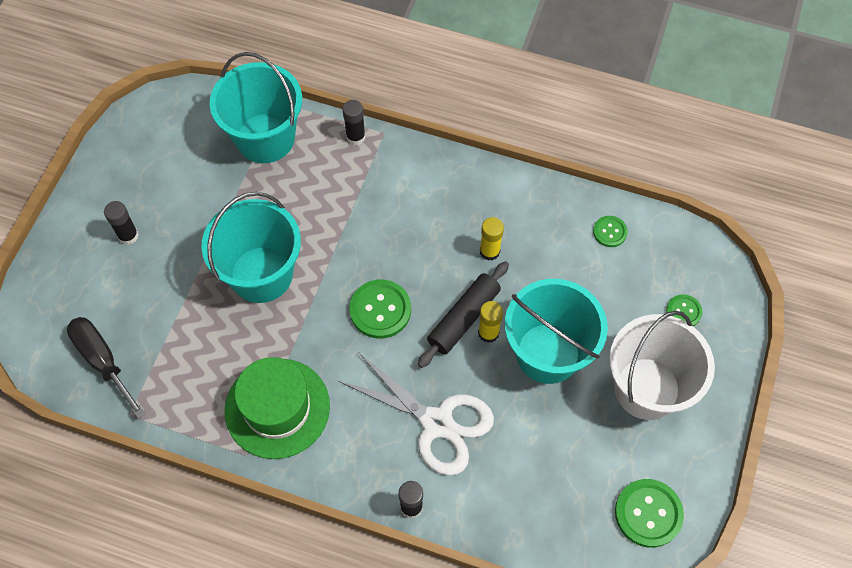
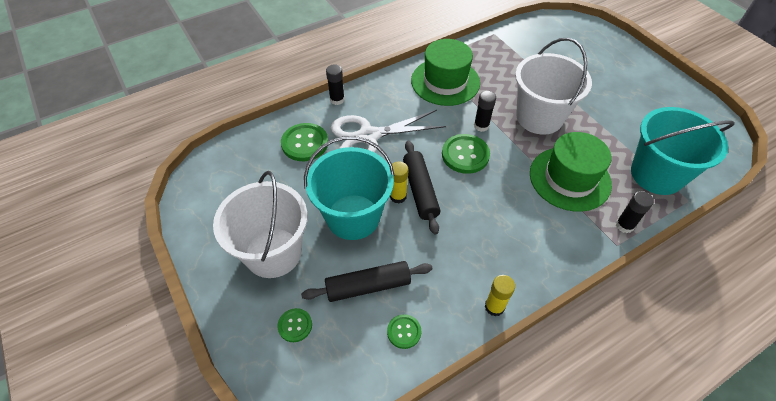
camera: 130 degrees right, 10 degrees down
(103, 361) = (535, 38): black screwdriver -> none
(128, 235) = (615, 78): black glue stick -> black glue stick (481, 126)
(261, 274) = (539, 117): turquoise bucket -> white bucket
(333, 203) = (569, 178): none -> green hat
(489, 251) = (457, 239): yellow glue stick -> yellow glue stick (494, 307)
(599, 286) = (368, 286): none -> black rolling pin
(648, 513) = (212, 192): green button -> green button (305, 143)

